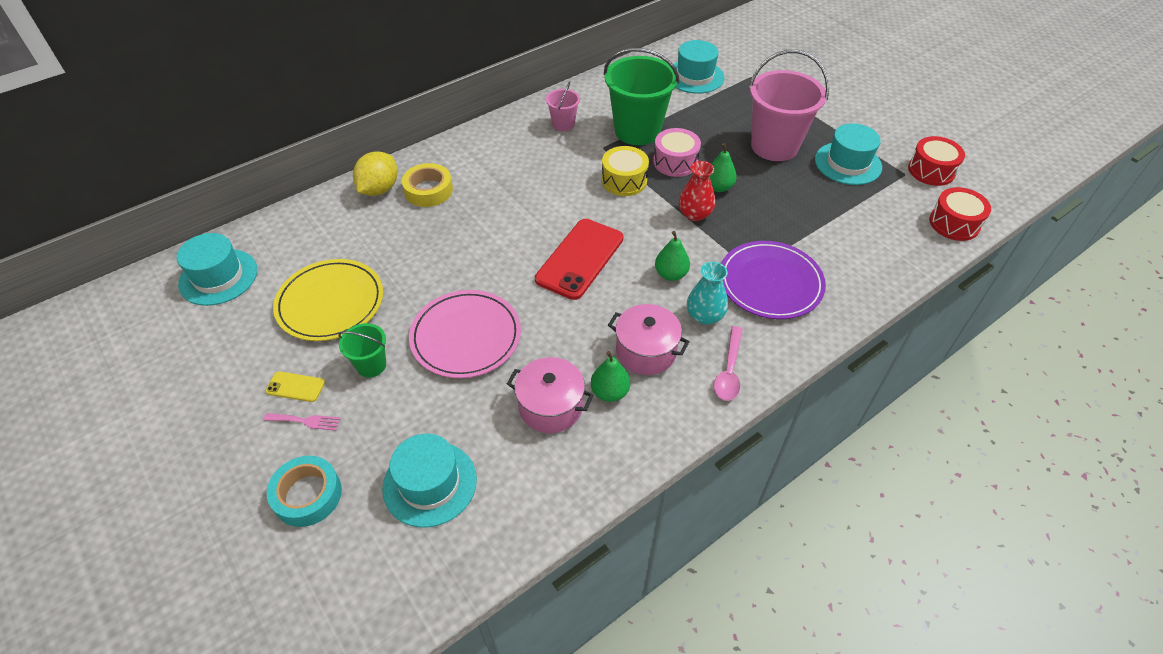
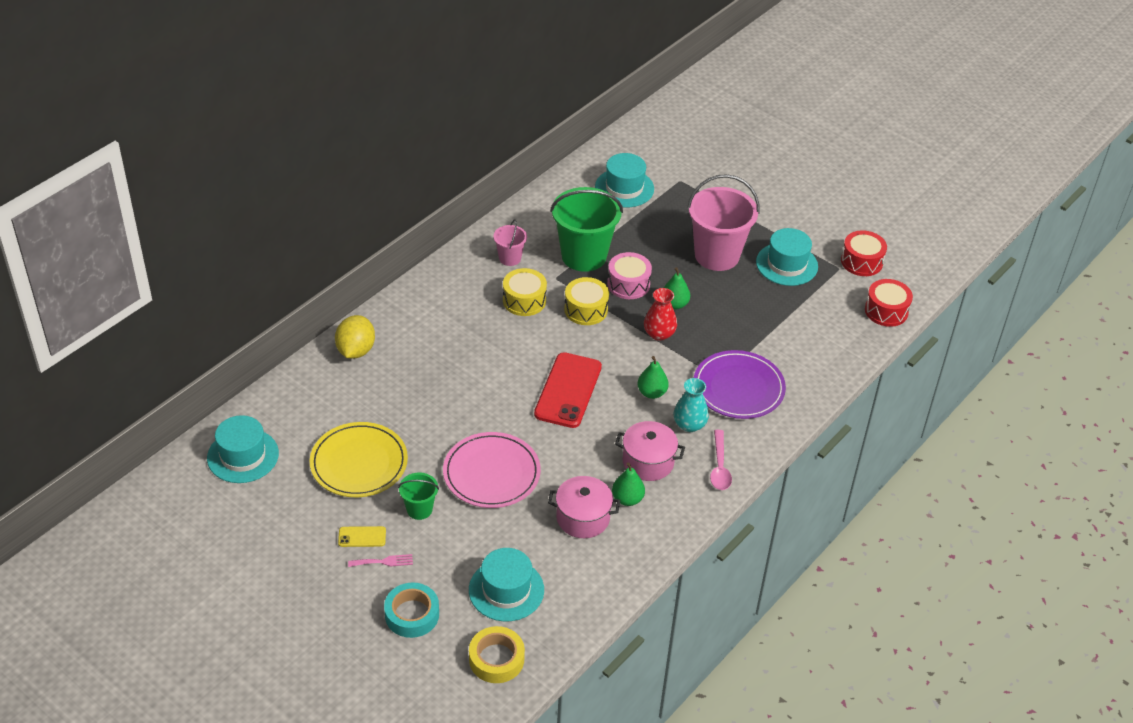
camera: 15 degrees left, 5 degrees down
(428, 190) = (404, 345): yellow tape -> yellow tape (496, 659)
(564, 164) = (524, 300): none -> yellow drum

